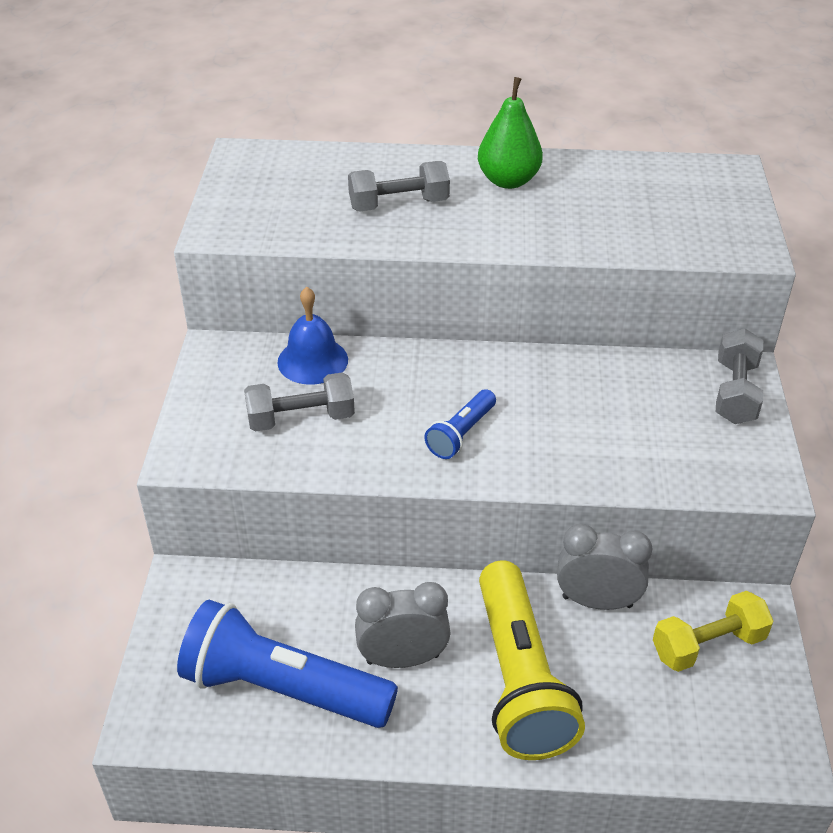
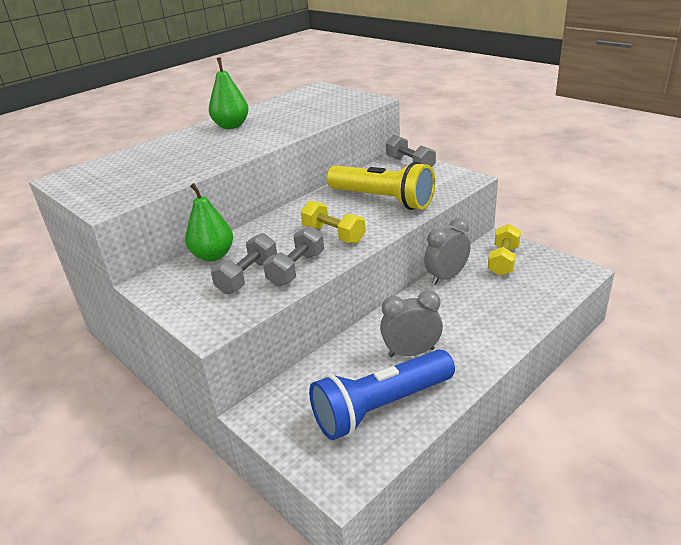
camera: 45 degrees left, 10 degrees down
(312, 360) = (213, 255): blue bell -> green pear
(399, 204) = (193, 154): grey dumbbell -> grey dumbbell (296, 269)
(403, 659) = (411, 352): grey clock -> grey clock turned 45 degrees clockwise
(461, 434) = (333, 234): blue flashlight -> yellow dumbbell
(519, 678) = (465, 320): yellow flashlight -> yellow flashlight (382, 200)

